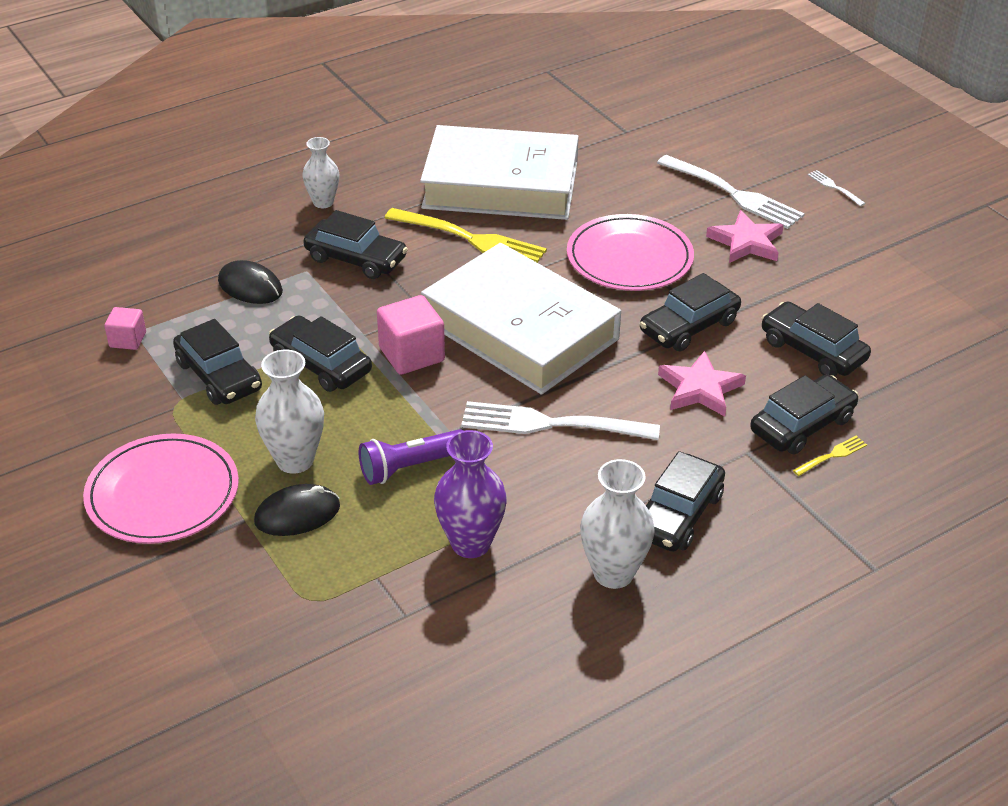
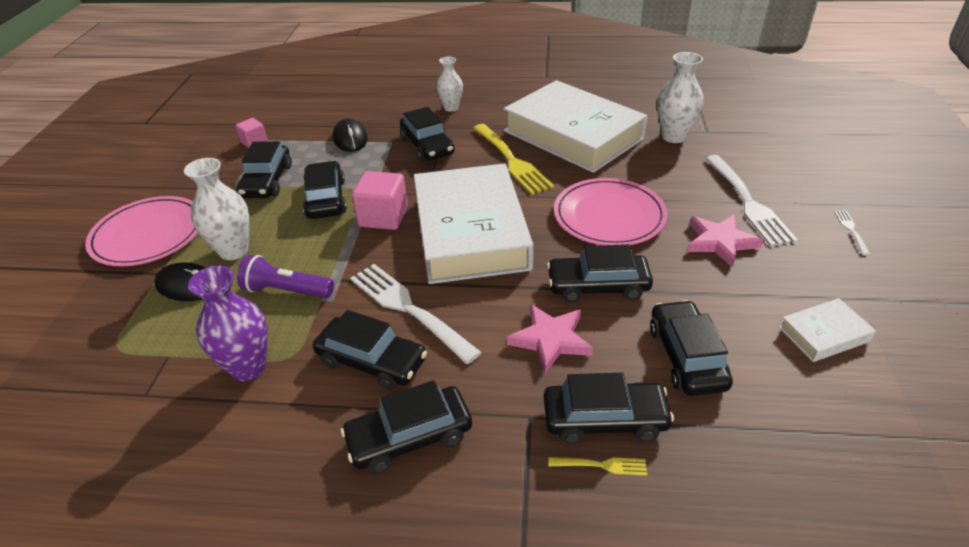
camera: 40 degrees right, 0 degrees up
(575, 480) = (372, 361): none -> black car
(613, 573) = (303, 456): white vase -> white vase (673, 136)
(888, 286) = (823, 334): none -> white book

